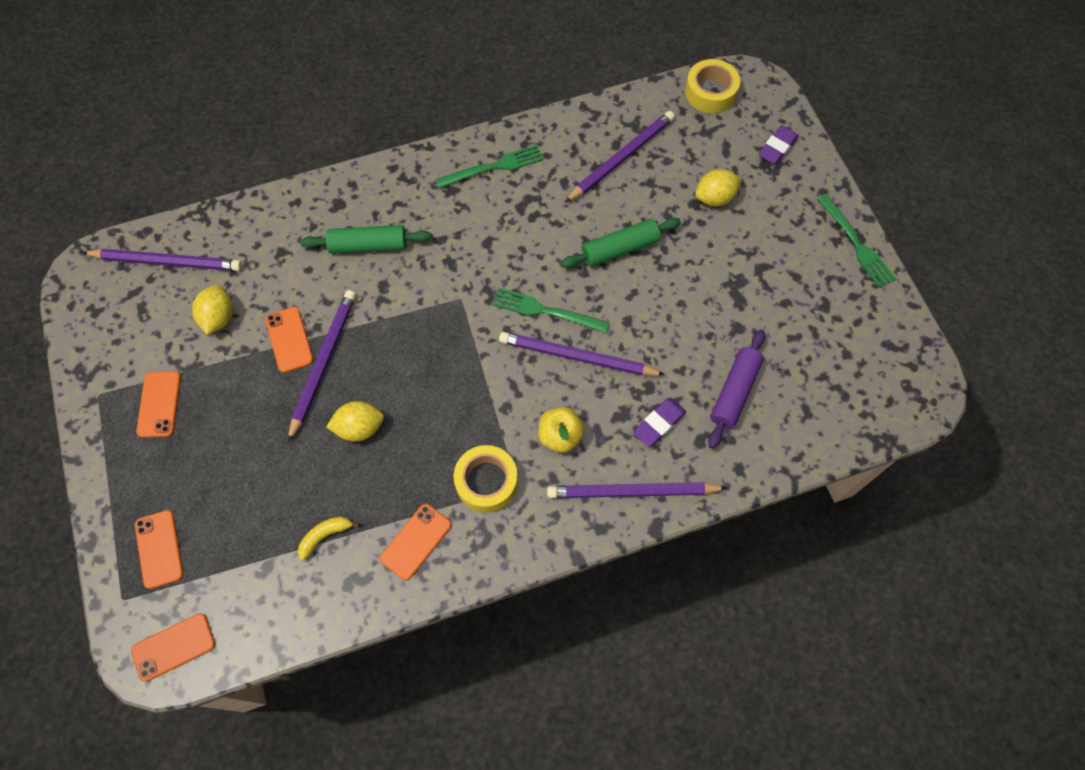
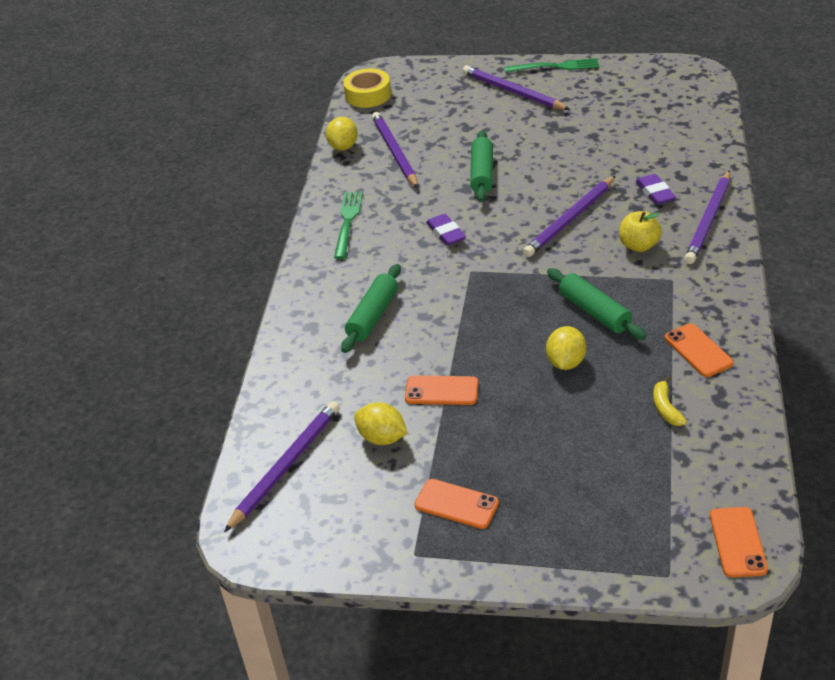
camera: 60 degrees left, 25 degrees down
(159, 549) = (625, 534): orange phone -> none
(323, 363) = (482, 372): purple pencil -> purple pencil (513, 92)
(440, 428) = (594, 312): none -> green rolling pin
(486, 482) = (660, 296): yellow tape -> none
(545, 311) = (514, 226): green fork -> none
(715, 198) = (468, 117): yellow lemon -> yellow lemon (343, 147)
(734, 392) = (648, 150): purple rolling pin -> none
(777, 147) = (445, 78): purple eraser -> purple eraser (446, 233)

